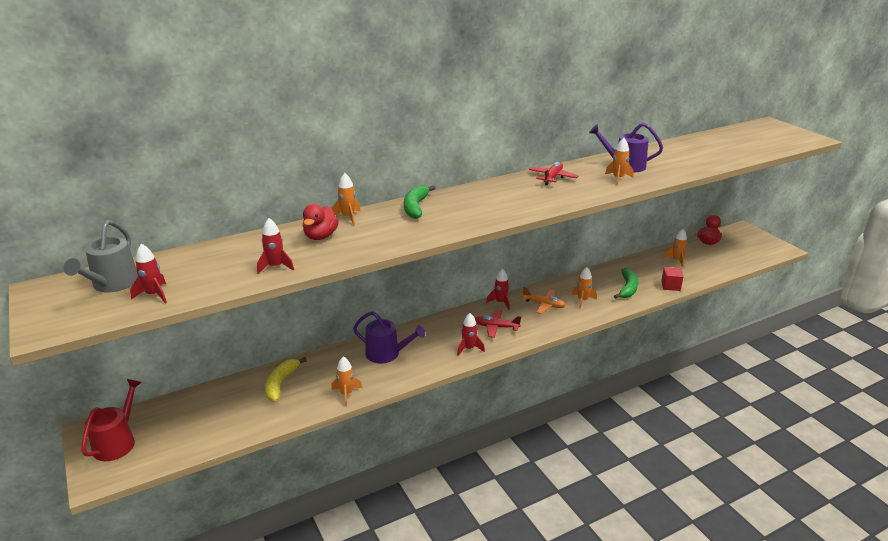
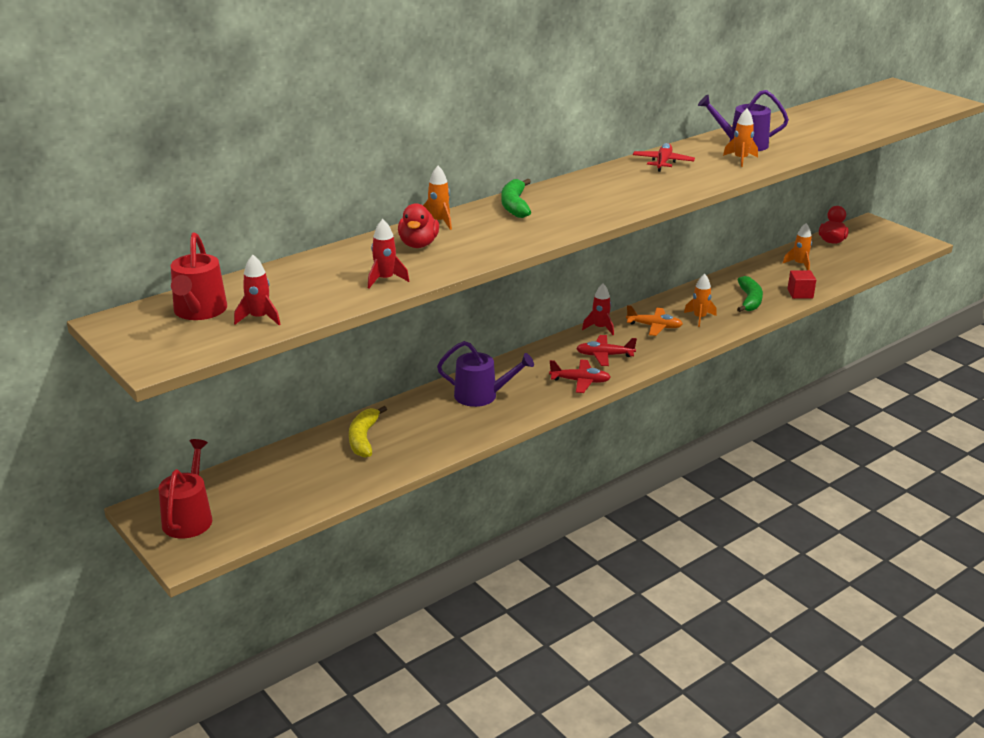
camera: 10 degrees left, 0 degrees up
(112, 284) = (199, 311): grey watering can -> red watering can
(346, 394) = (450, 442): orange rocket -> none
(469, 348) = (580, 381): red rocket -> red plane

